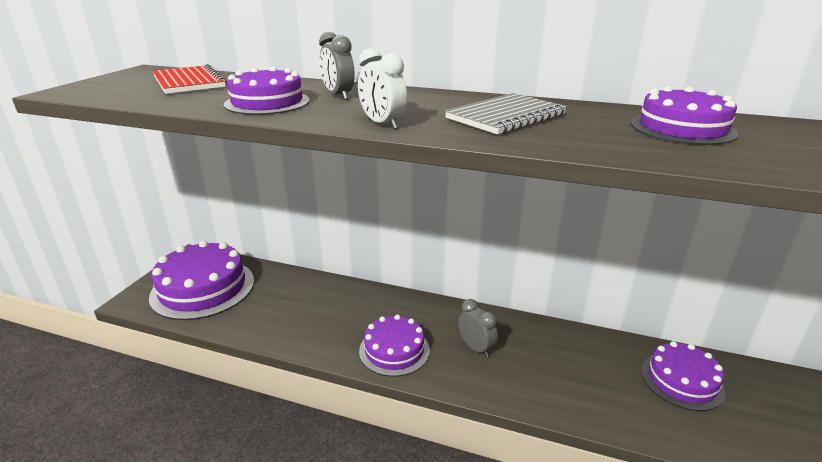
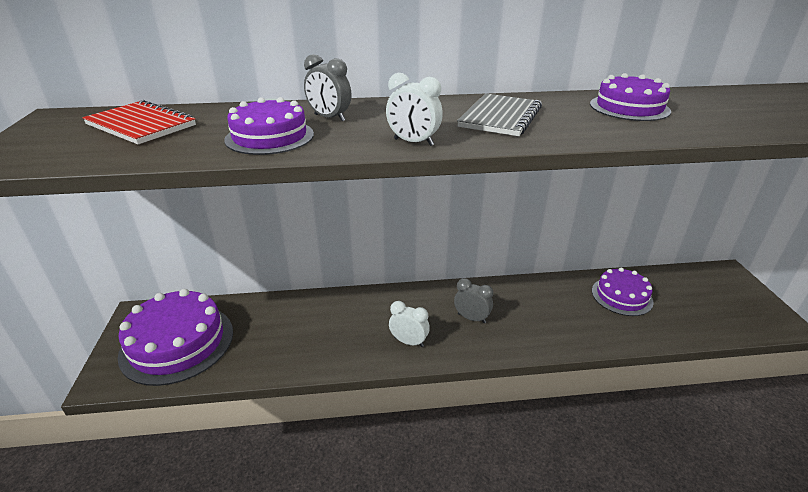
camera: 25 degrees left, 5 degrees up
(394, 350) = (409, 342): purple cake -> white clock

